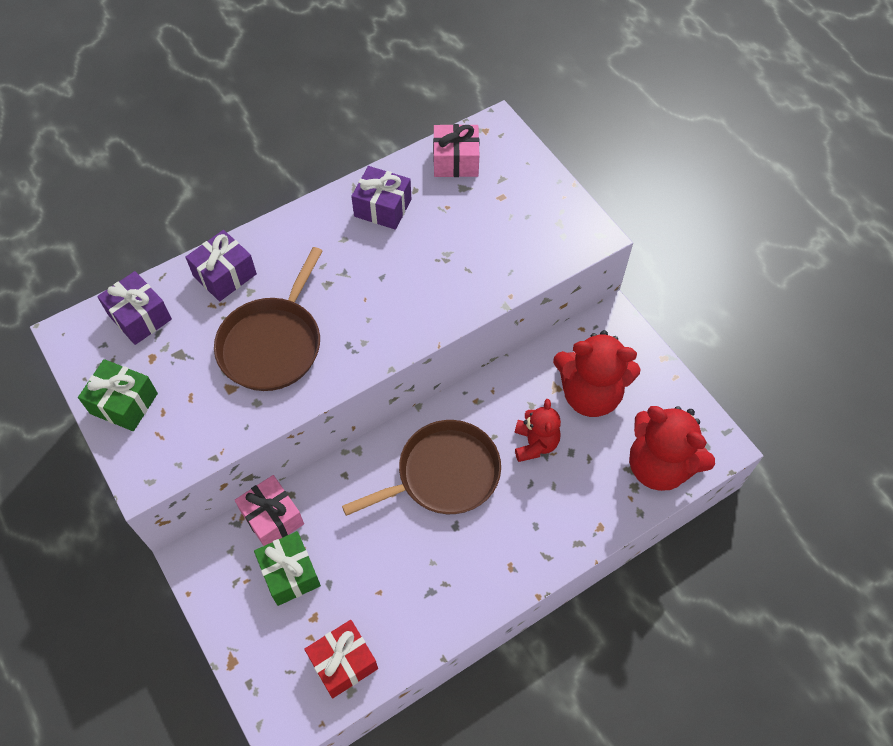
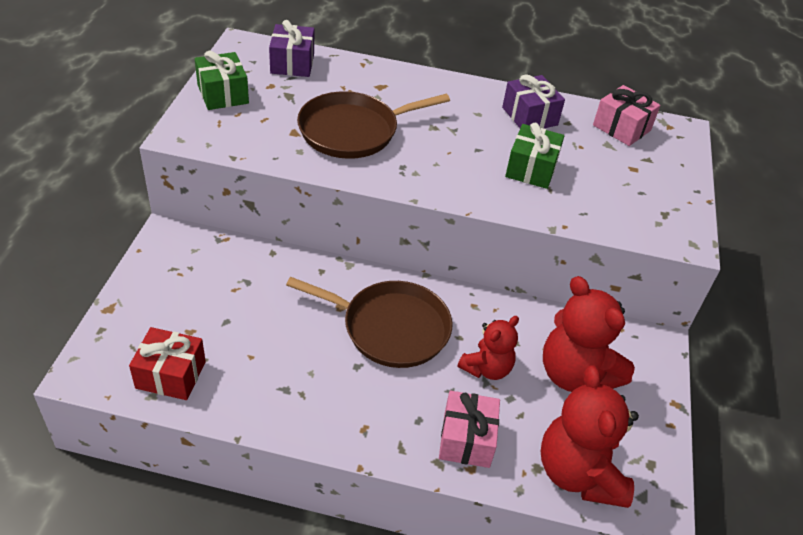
camera: 40 degrees right, 15 degrees down
(225, 275) = (372, 79): purple gift -> none
(272, 518) = (243, 255): pink gift -> pink gift (466, 439)
(290, 573) = (210, 294): green gift -> green gift (531, 169)

